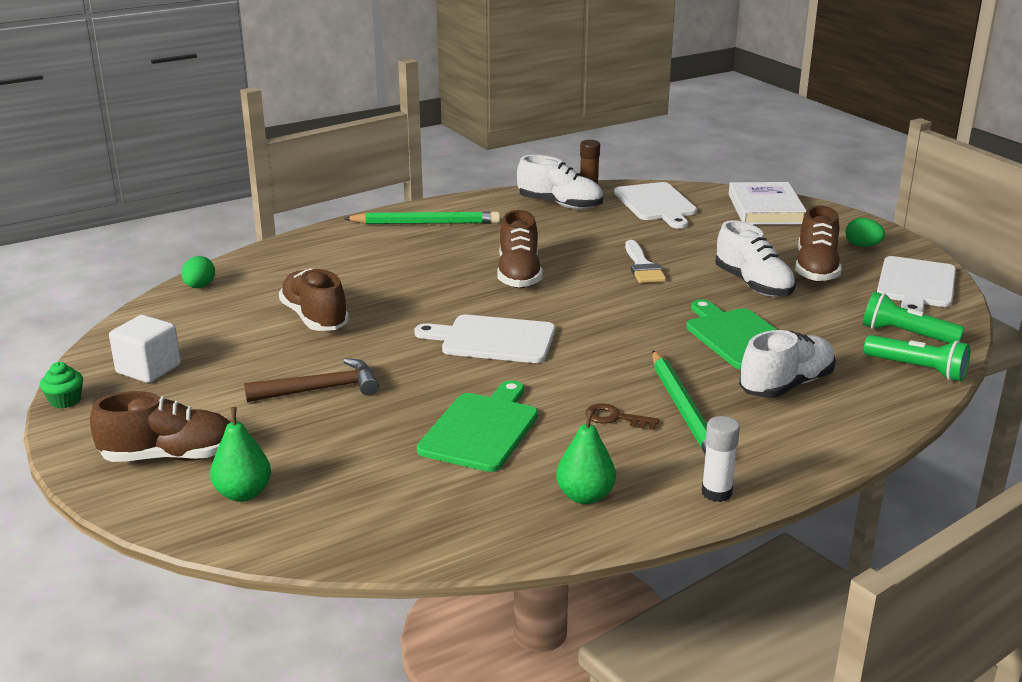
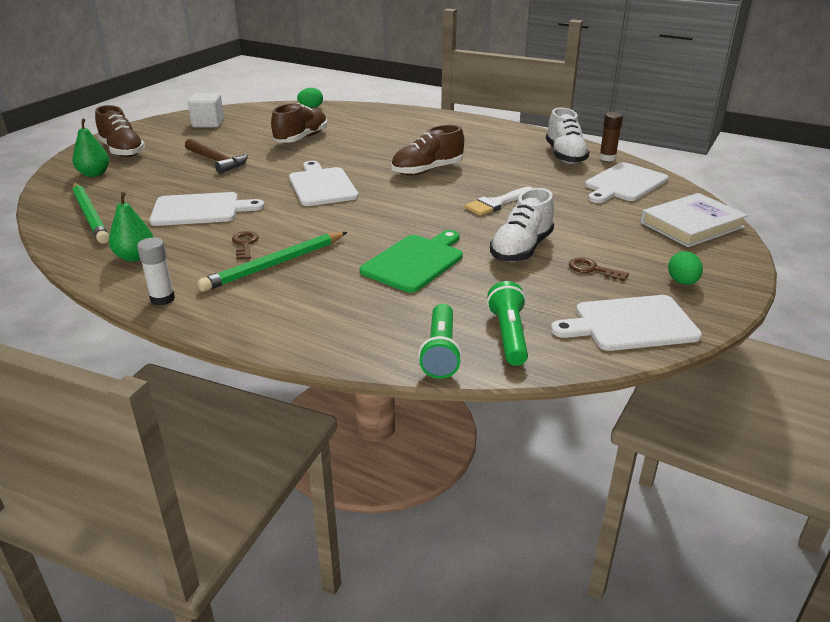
camera: 60 degrees right, 5 degrees up
(65, 401) = (163, 119): green cupcake -> none
(426, 223) = (470, 129): green pencil -> green pencil (90, 215)
(481, 429) = (200, 209): green cutting board -> white cutting board
(786, 385) = (350, 295): white shoe -> none
(816, 269) = (592, 269): brown shoe -> brown key

